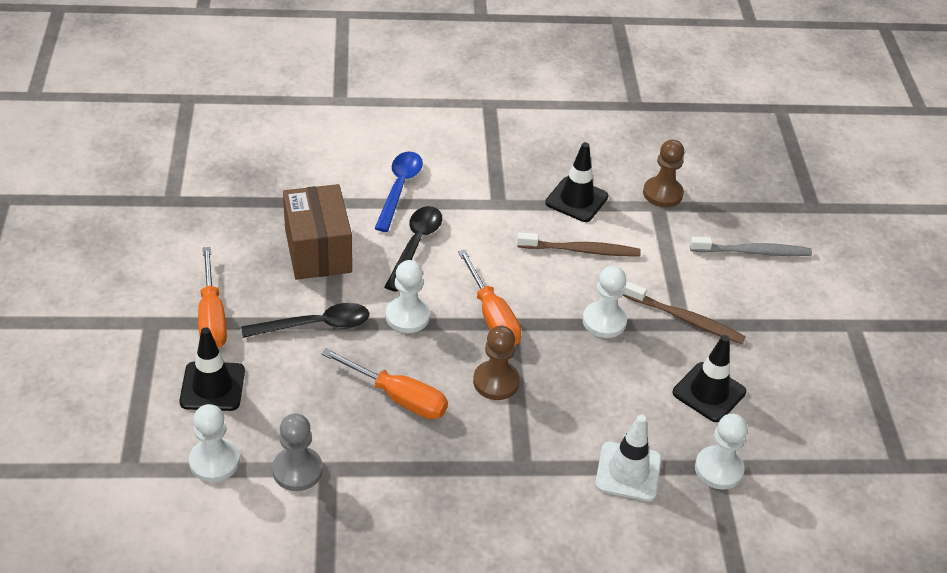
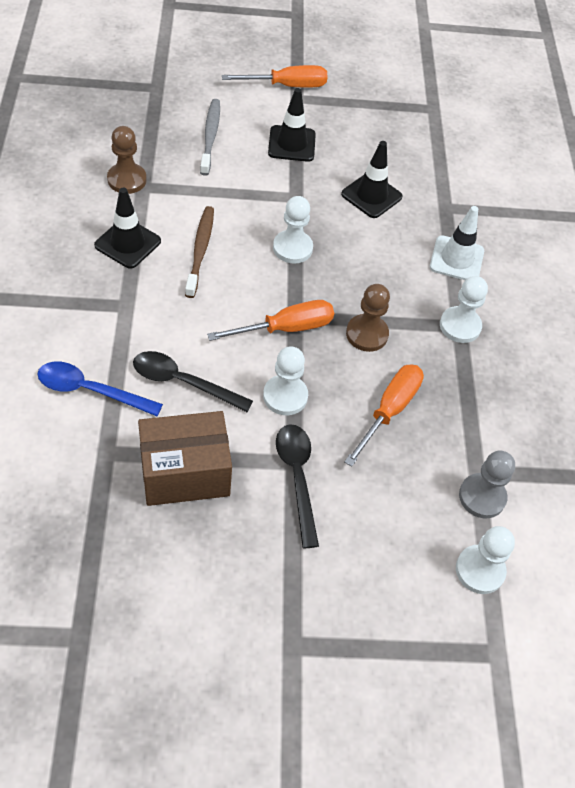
camera: 90 degrees left, 10 degrees up
(212, 317) = (285, 580): orange screwdriver -> orange screwdriver (287, 86)
(212, 386) = (384, 576): black traffic cone -> black traffic cone (291, 144)
(686, 319) = (290, 194): brown toothbrush -> none
(718, 469) = (448, 205): white pawn -> white pawn (460, 326)

